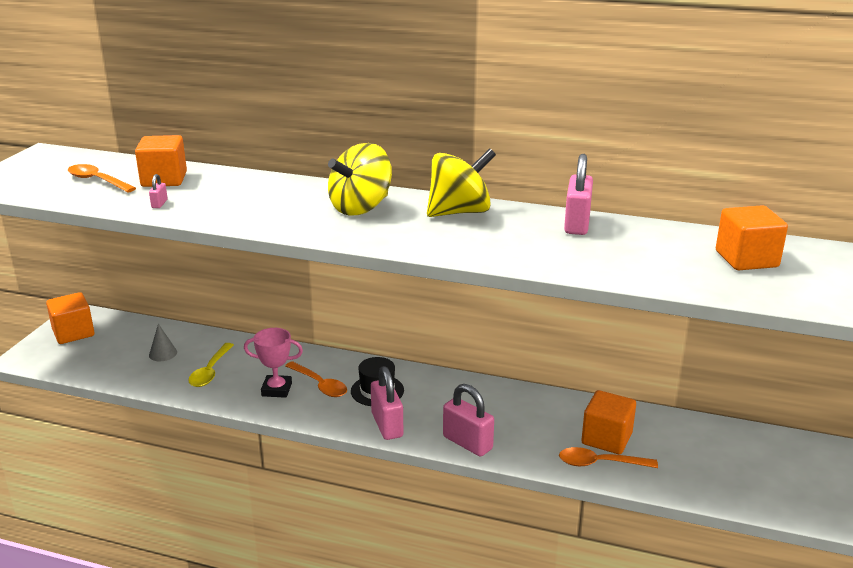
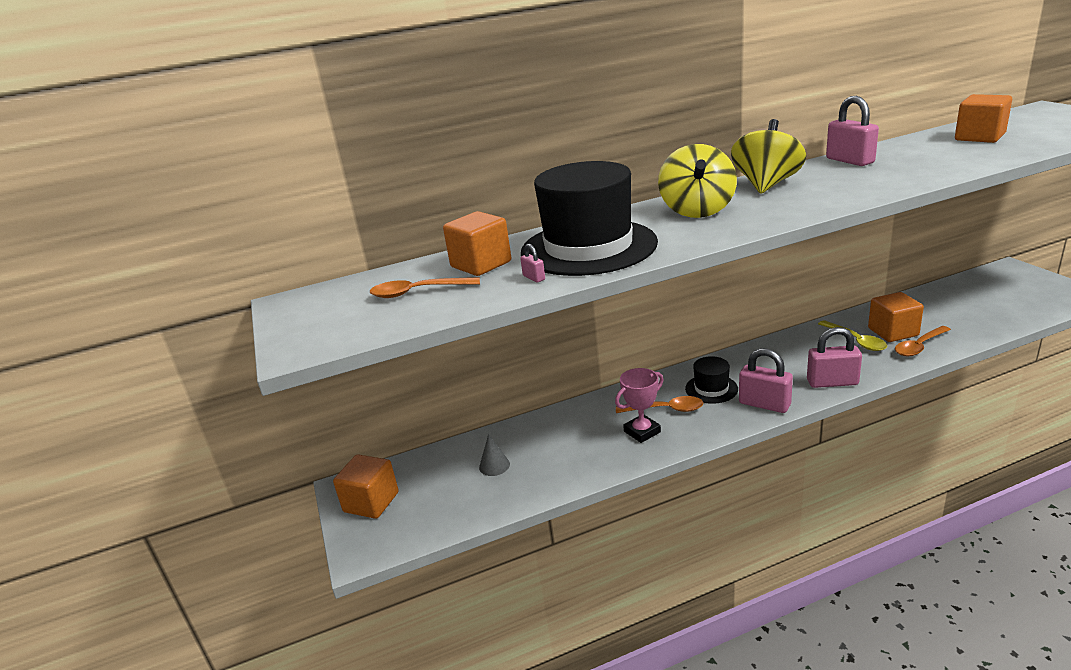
camera: 35 degrees left, 0 degrees up
(210, 371) = (563, 452): yellow spoon -> yellow spoon (855, 340)
(236, 199) = (588, 247): none -> black hat

